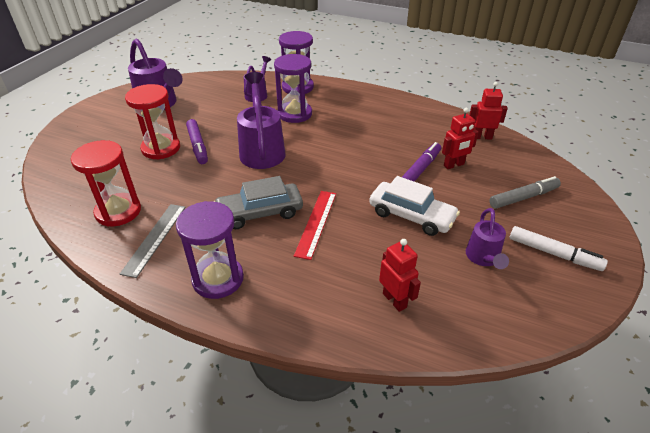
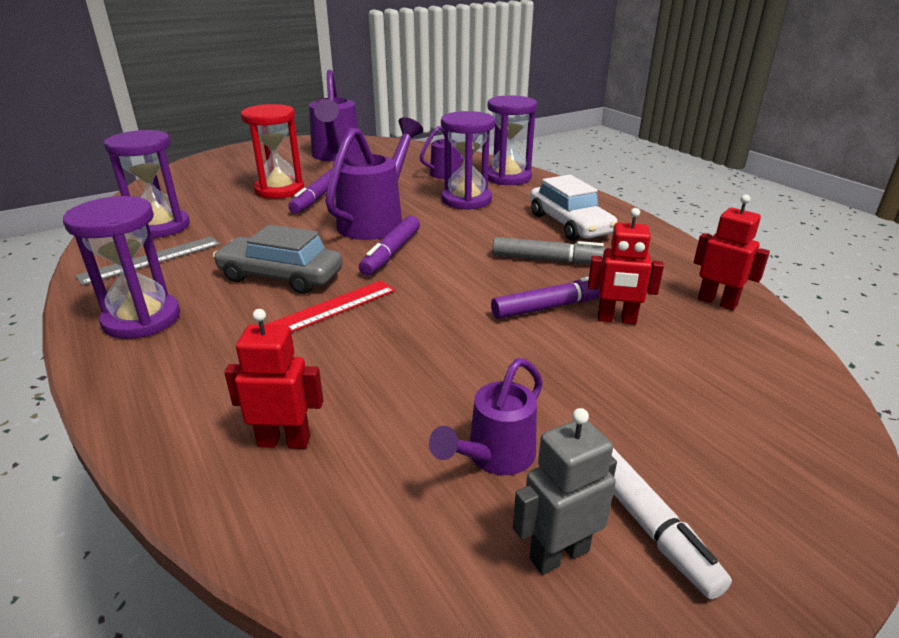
camera: 35 degrees right, 10 degrees down
(118, 211) = (160, 227): red hourglass -> purple hourglass
(301, 169) = (391, 253): none -> purple marker
(395, 300) = (284, 441): red robot -> red robot turned 90 degrees counterclockwise
(411, 216) = (459, 353): white car -> white car (570, 224)
(523, 197) = (689, 407): grey marker -> grey marker (549, 260)
(545, 283) = (558, 554): none -> grey robot

